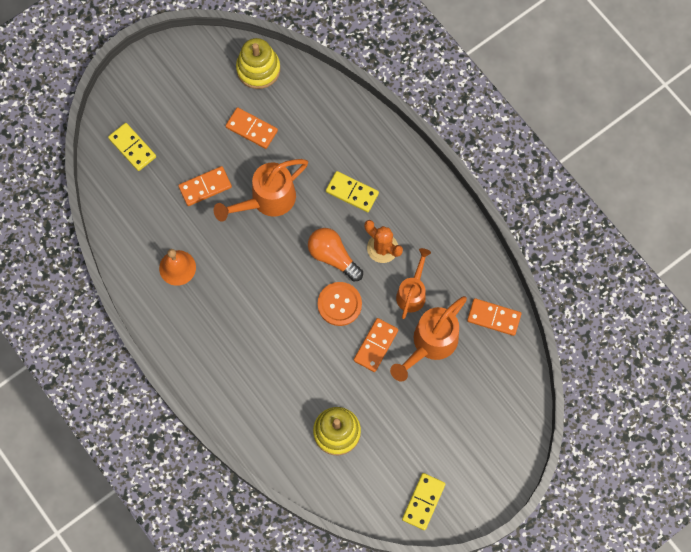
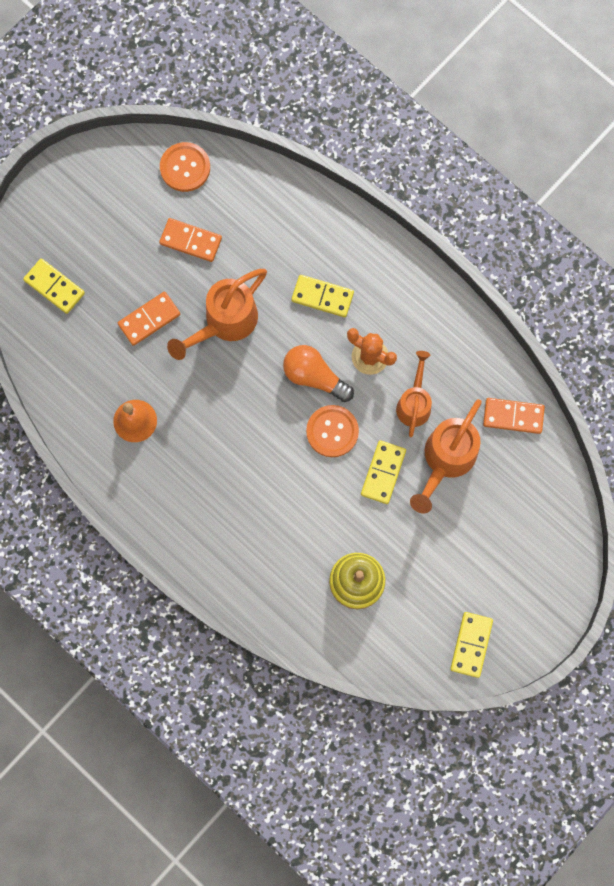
camera: 10 degrees left, 5 degrees up
(258, 69) = (185, 168): yellow stacking toy -> orange button
(375, 345) = (383, 472): orange domino -> yellow domino

